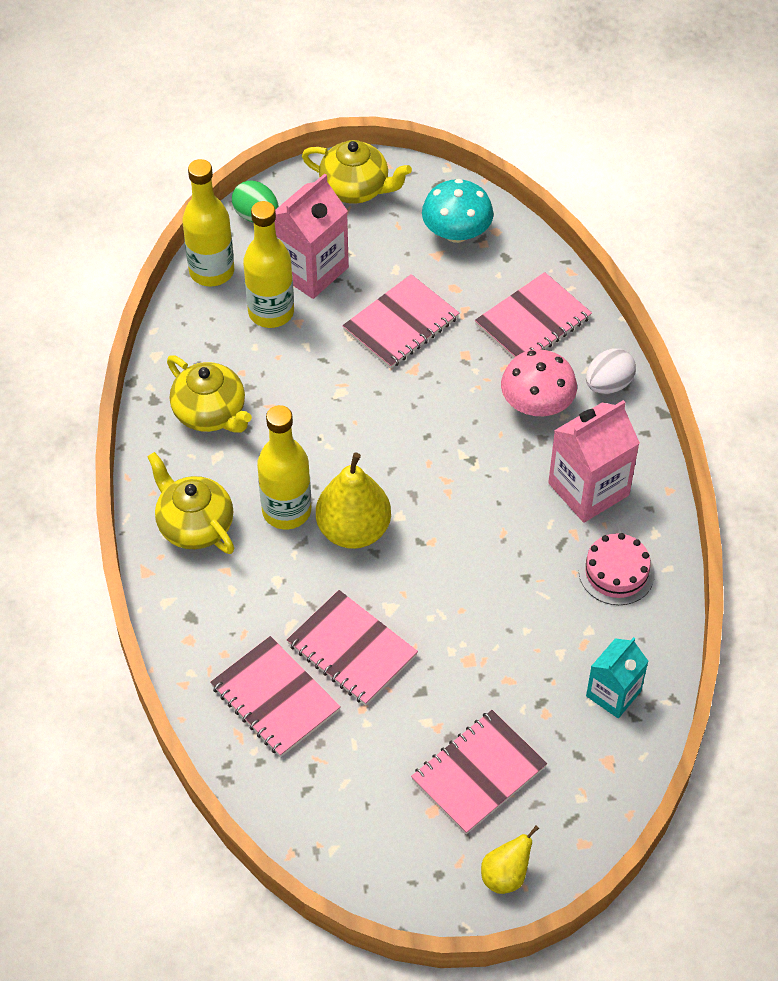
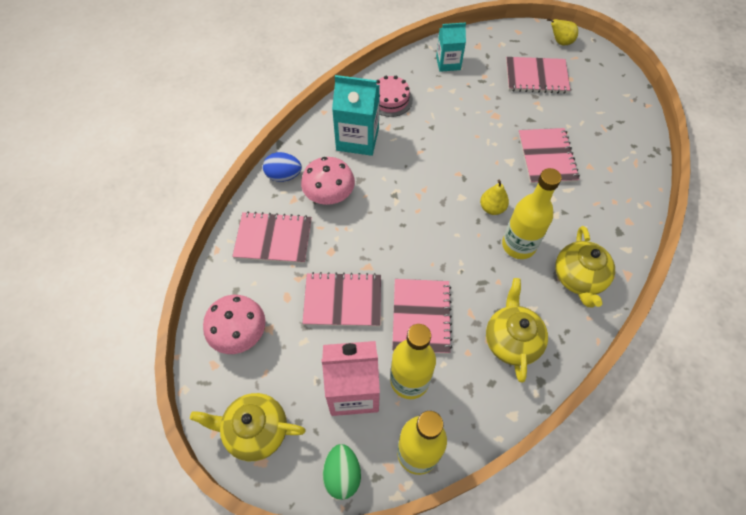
camera: 135 degrees left, 5 degrees up
(275, 698) = (604, 164): pink notebook -> pink notebook (421, 316)
(353, 530) = (492, 208): yellow pear -> yellow pear, size x0.55
(356, 189) = (255, 431): yellow teapot -> yellow teapot turned 60 degrees counterclockwise
(456, 232) = (239, 333): turquoise mushroom -> pink mushroom
(588, 489) = (357, 139): pink carton -> turquoise carton
(608, 384) = (283, 176): white egg -> blue egg

